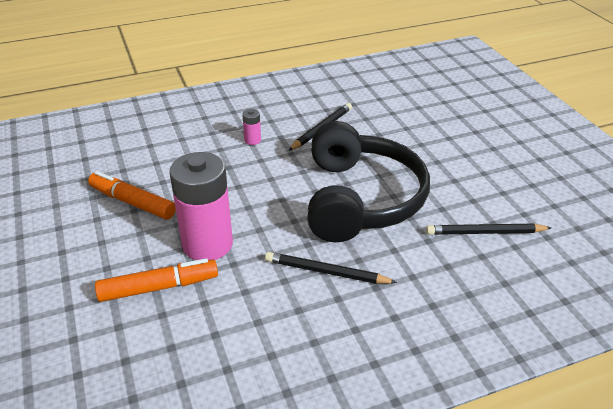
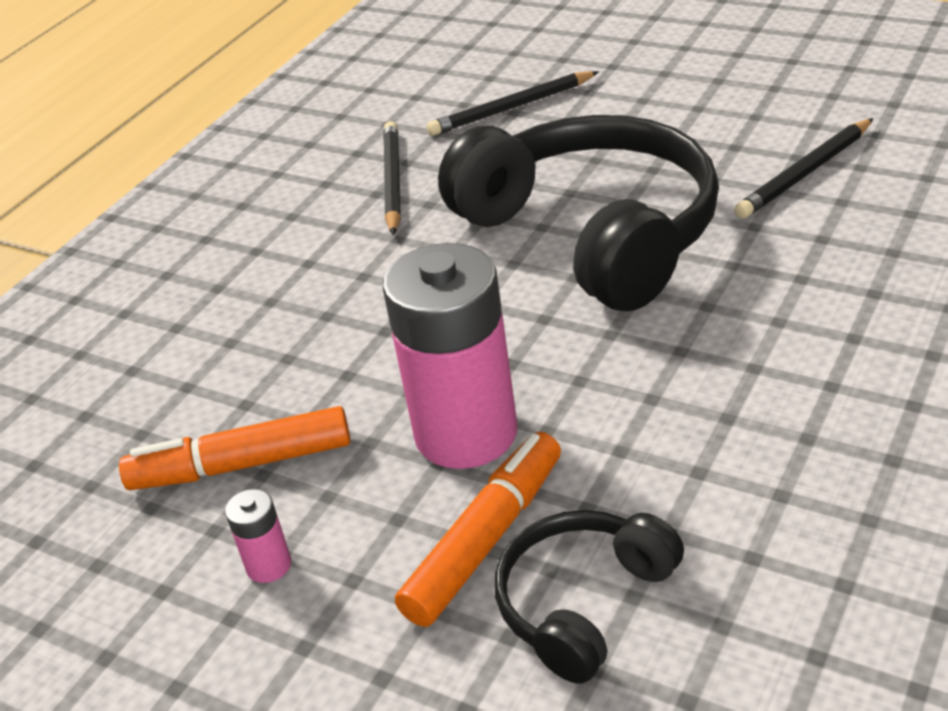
camera: 35 degrees left, 0 degrees up
(153, 335) = (584, 603): none -> black headphones
(252, 140) = (306, 258): pink battery -> pink battery (269, 565)
(326, 271) = (689, 348): black pencil -> black pencil (511, 108)

